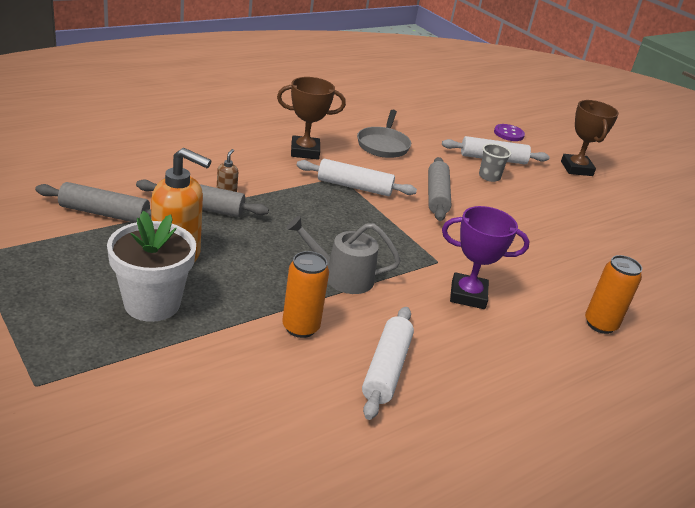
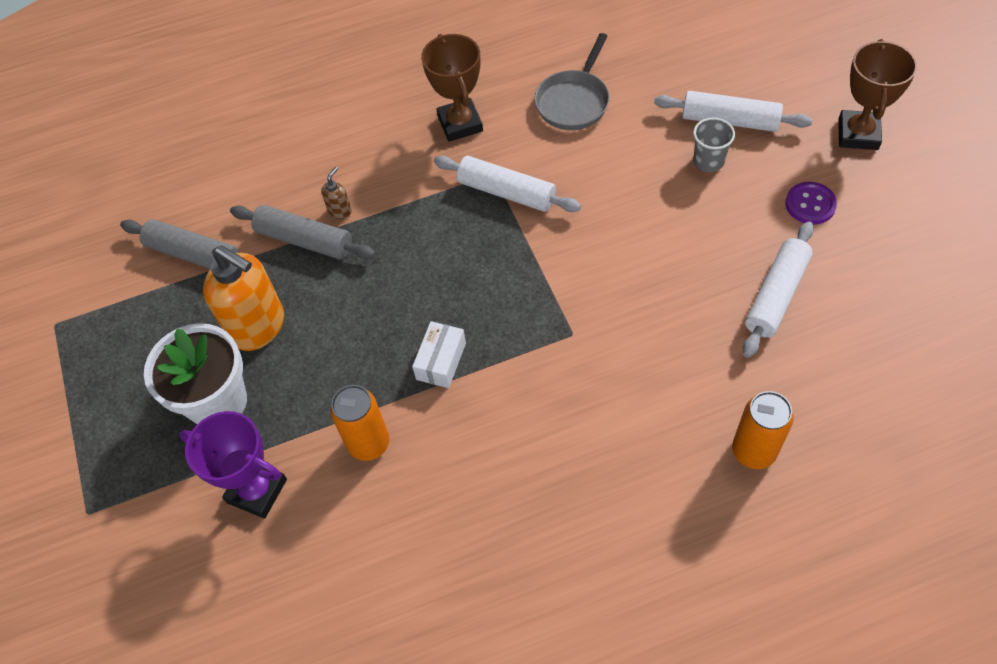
camera: 25 degrees right, 25 degrees up
(305, 151) = (460, 124): brown trophy -> brown trophy turned 60 degrees clockwise
(342, 277) = (441, 361): grey watering can -> white box
(386, 369) = (448, 512): white rolling pin -> white rolling pin (776, 295)
(437, 196) = (615, 206): grey rolling pin -> none
(468, 295) = (591, 395): purple trophy -> purple trophy (257, 490)
(508, 134) = (778, 60): purple button -> purple button (810, 204)

